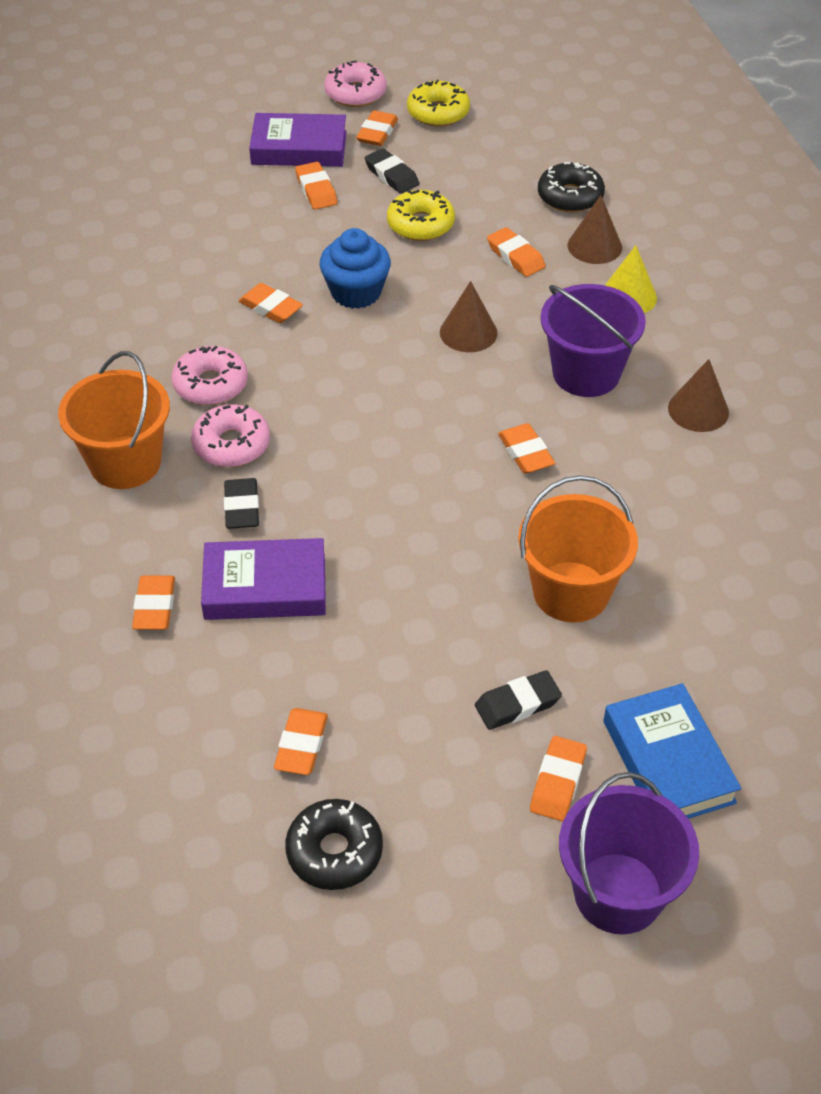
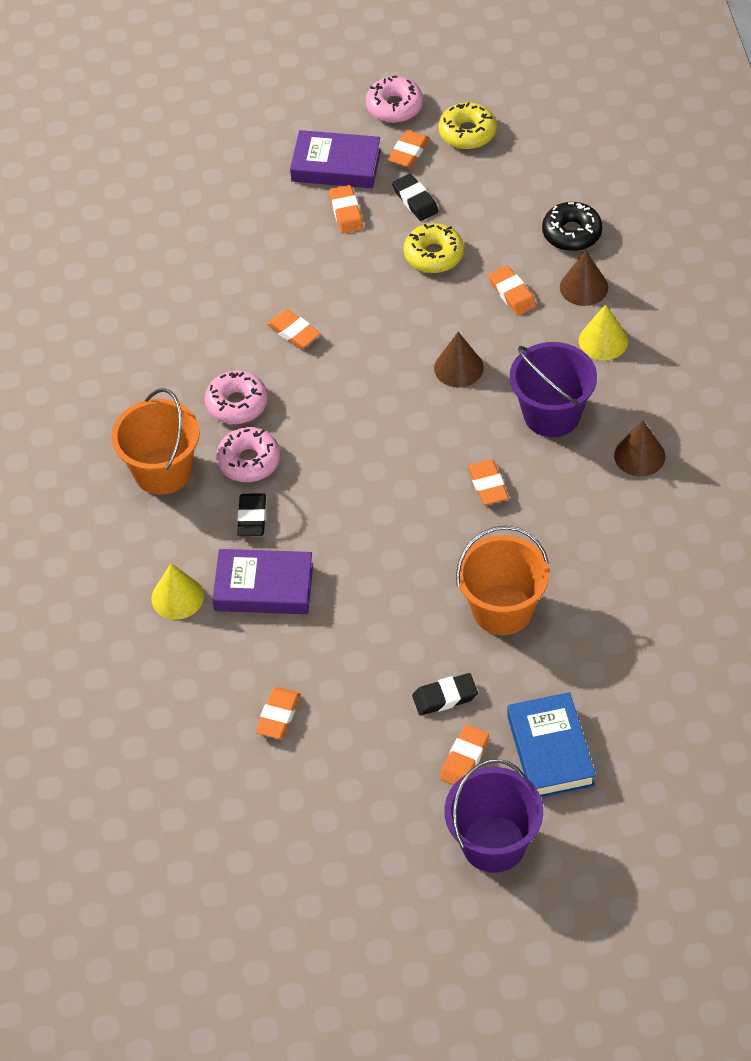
camera: 10 degrees right, 5 degrees up
(154, 606) = (177, 597): orange eraser -> yellow cone
(334, 851) = (293, 796): black donut -> none
(356, 292) = (368, 321): blue cupcake -> none

